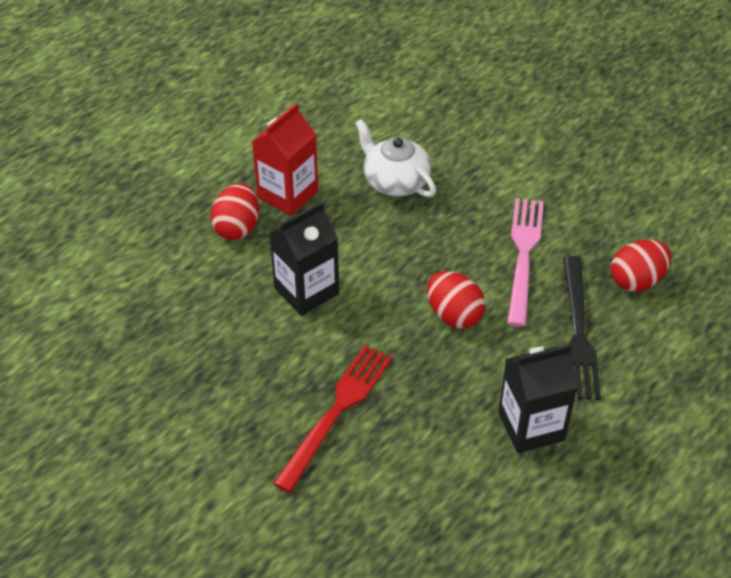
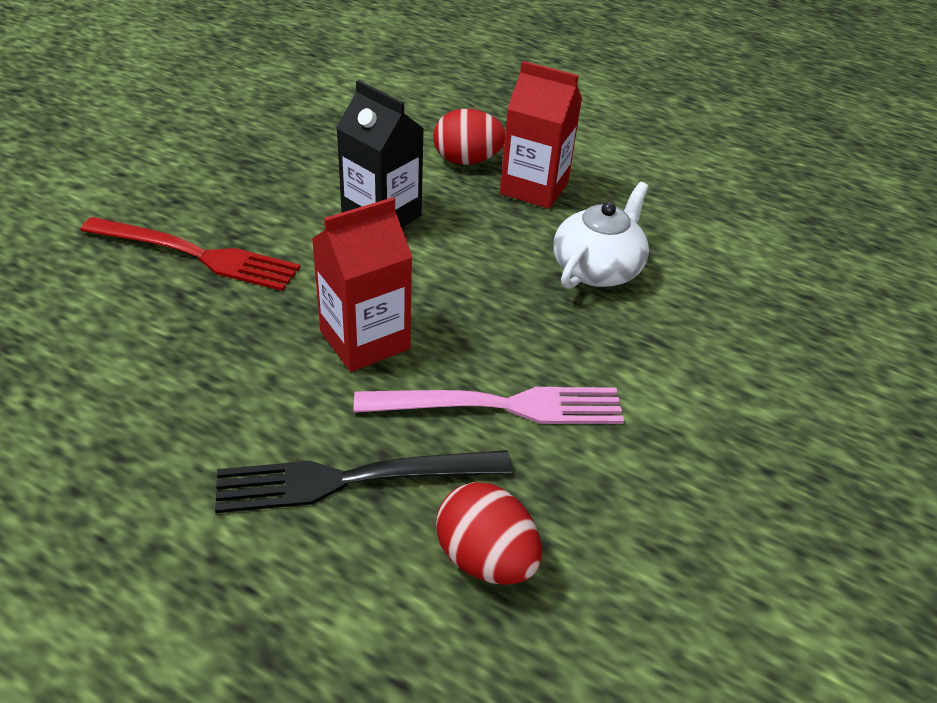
camera: 75 degrees right, 5 degrees down
(454, 315) = (365, 340): red egg -> red carton
(531, 426) = (165, 431): black carton -> none

